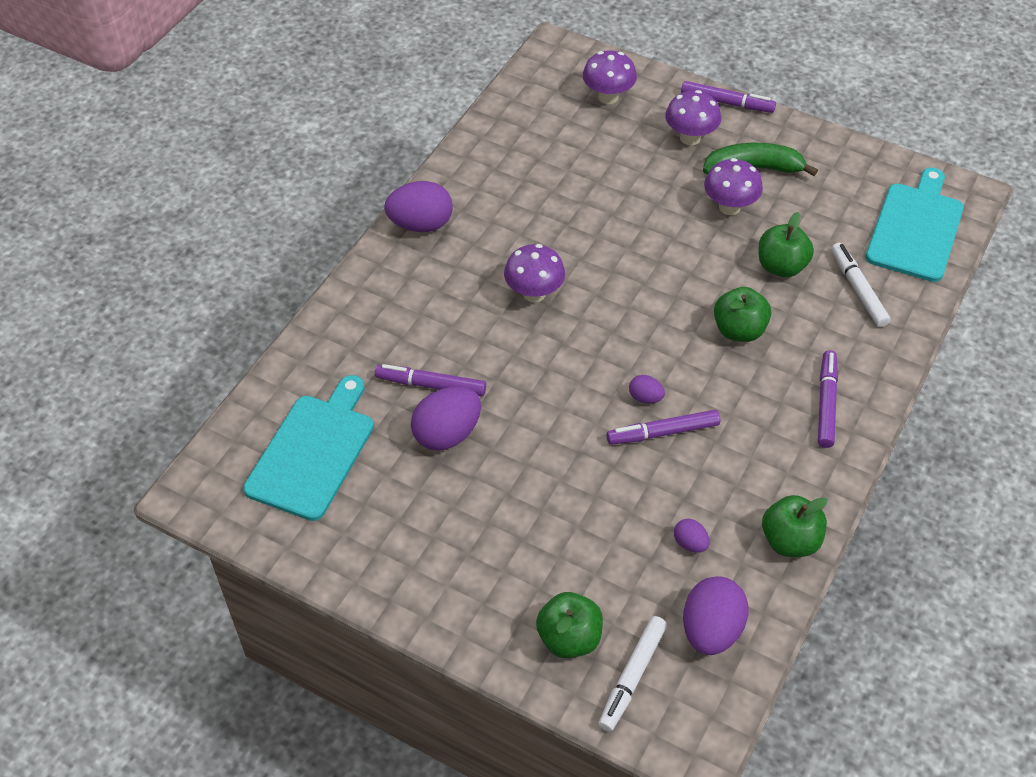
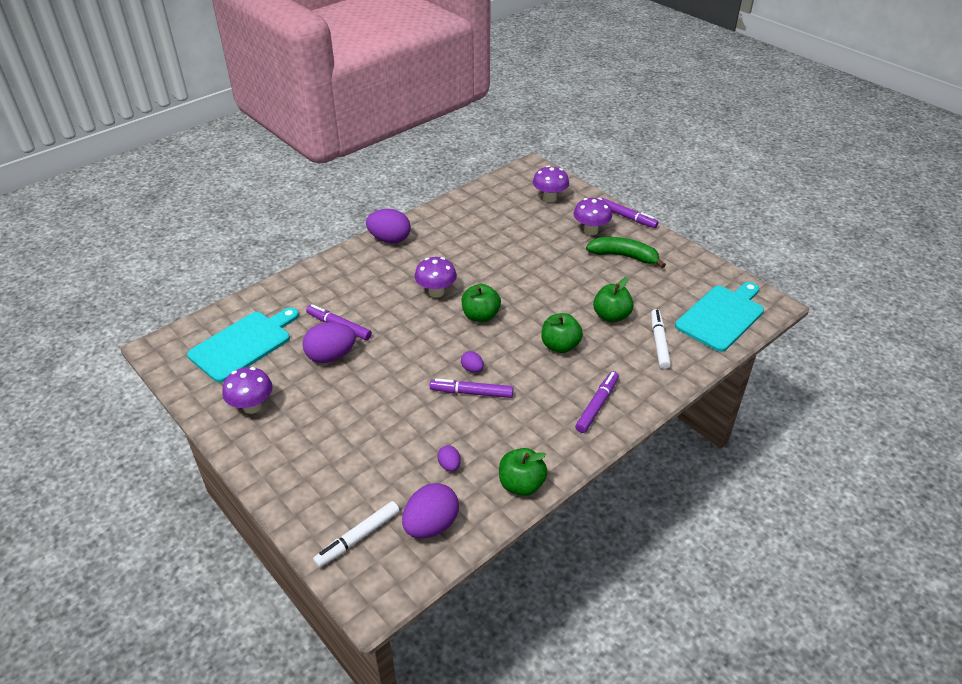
camera: 20 degrees right, 10 degrees down
(569, 638) = (331, 499): green apple -> green apple (480, 316)
(729, 207) = (595, 274): purple mushroom -> purple mushroom (252, 406)

